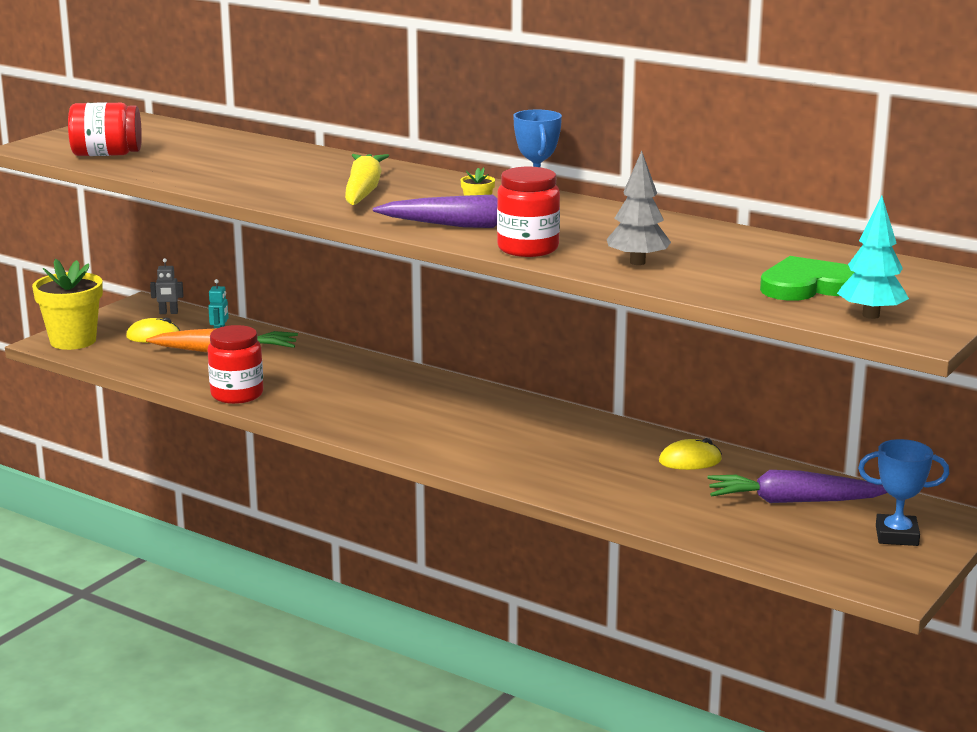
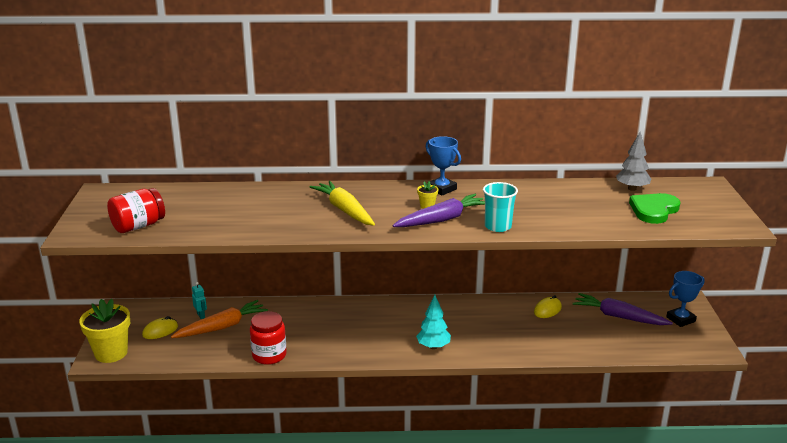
camera: 35 degrees left, 5 degrees up
(168, 313) = (146, 310): grey robot -> none
(528, 248) = (498, 226): red jar -> turquoise cup
(637, 262) = (561, 219): grey tree -> grey tree (632, 189)
(793, 501) = (619, 316): purple carrot -> purple carrot turned 60 degrees clockwise
(870, 315) = (707, 221): turquoise tree -> turquoise tree (433, 346)

